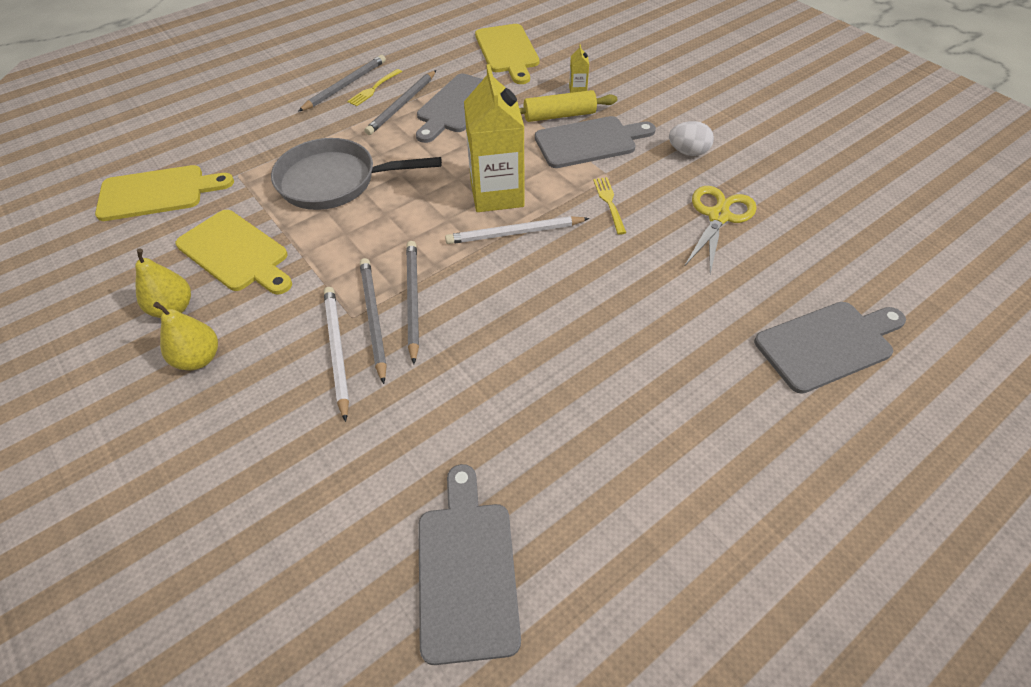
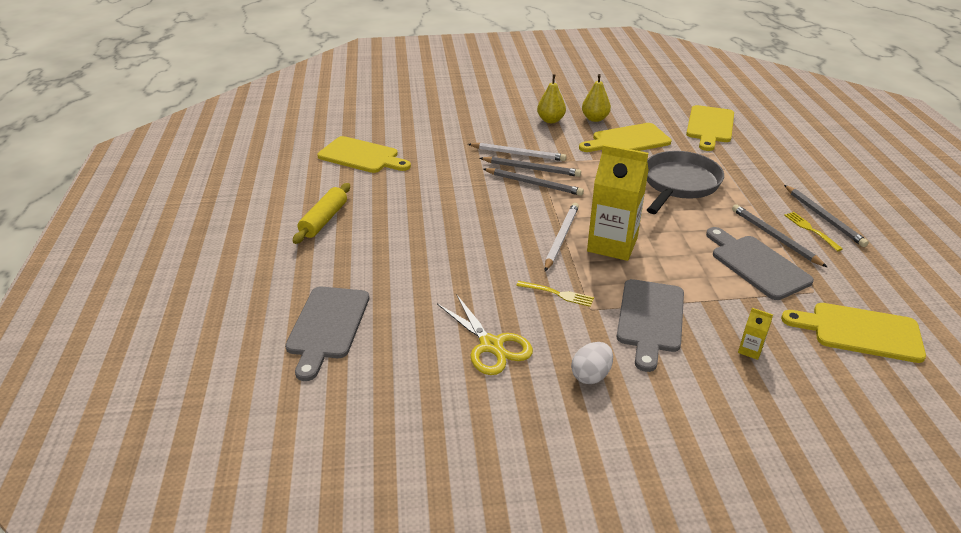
camera: 120 degrees right, 15 degrees down
(467, 570) = (361, 156): grey cutting board -> yellow cutting board
(559, 115) = (706, 318): yellow rolling pin -> yellow rolling pin (324, 220)

